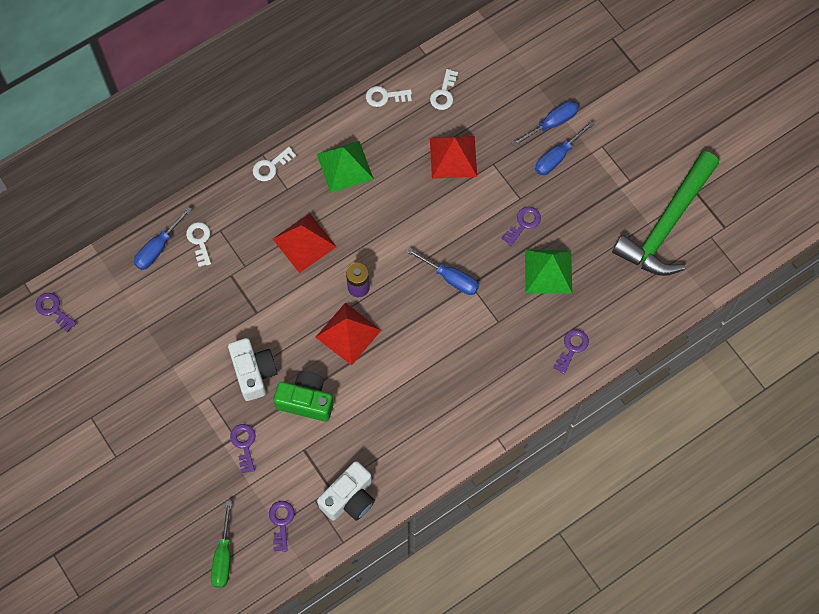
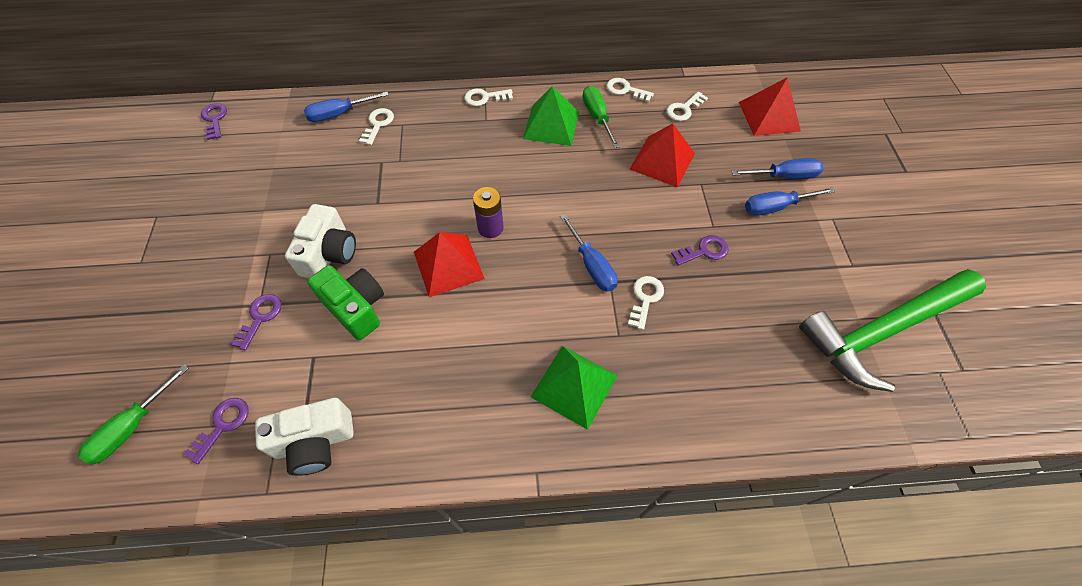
camera: 30 degrees right, 10 degrees down
(304, 242) = (468, 166): red pyramid -> red pyramid (769, 116)
(378, 139) = (597, 117): none -> green screwdriver
(502, 284) = (645, 299): none -> white key
(548, 271) = (707, 311): green pyramid -> green pyramid (574, 386)
(572, 348) = (693, 412): purple key -> none

